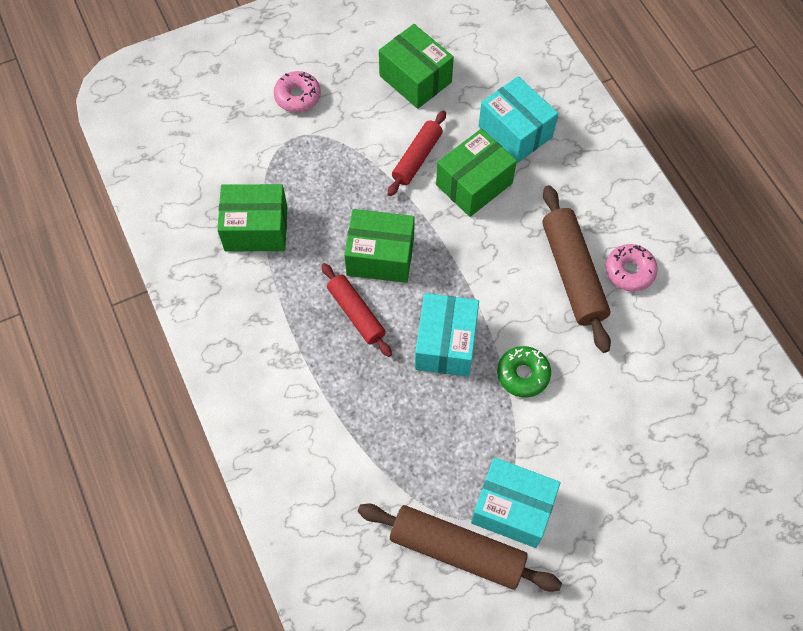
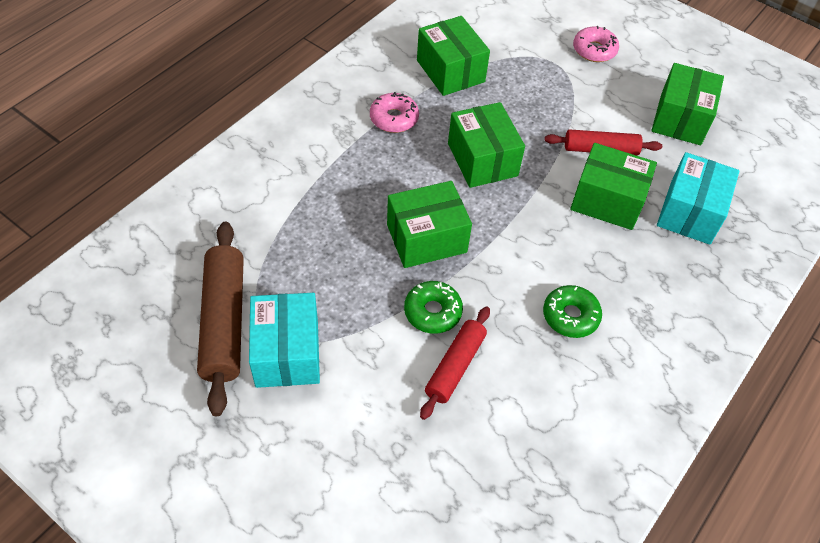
camera: 60 degrees right, 10 degrees down
(356, 313) = (415, 163): red rolling pin -> red rolling pin (455, 366)
(445, 344) = (426, 238): turquoise box -> green box
(573, 273) = (570, 316): brown rolling pin -> green donut
(629, 271) = (609, 367): pink donut -> pink donut (394, 118)

